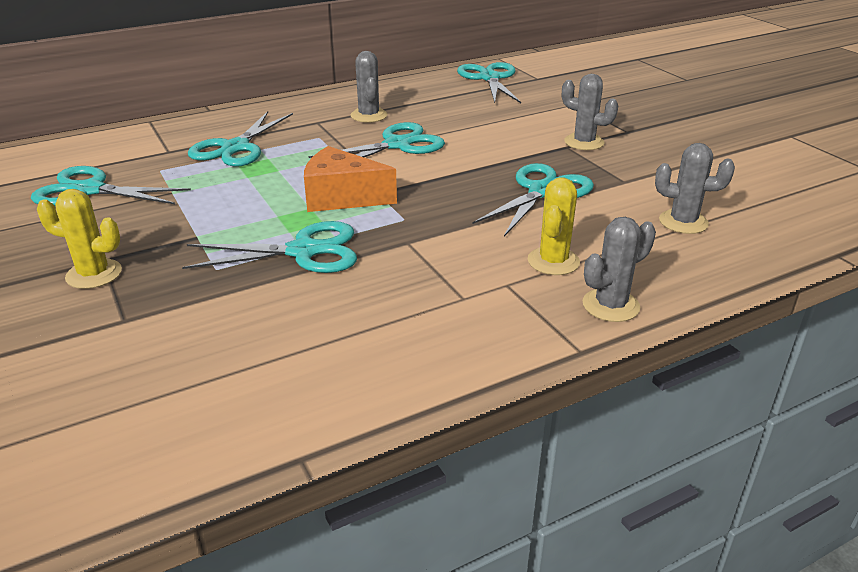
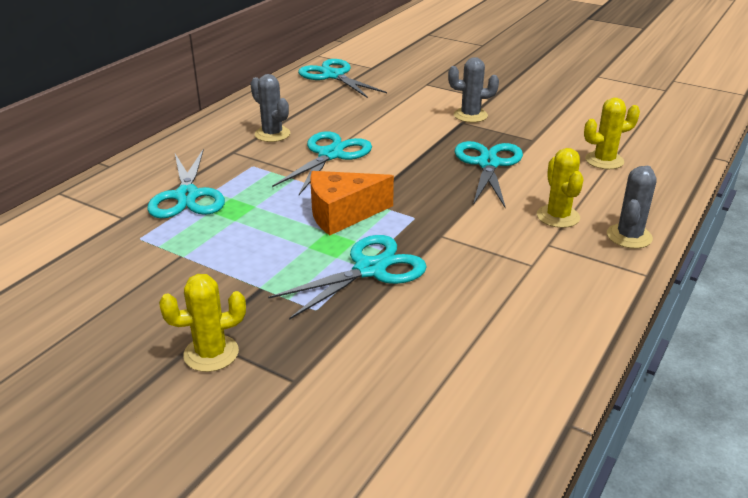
camera: 30 degrees left, 0 degrees up
(89, 190) = (93, 279): turquoise scissors -> none
(683, 222) = (604, 160): grey cactus -> yellow cactus

